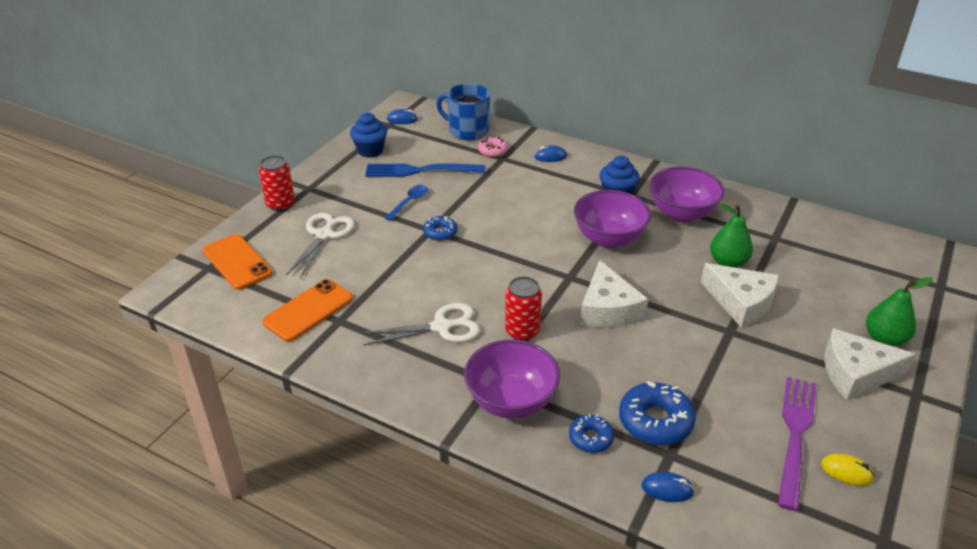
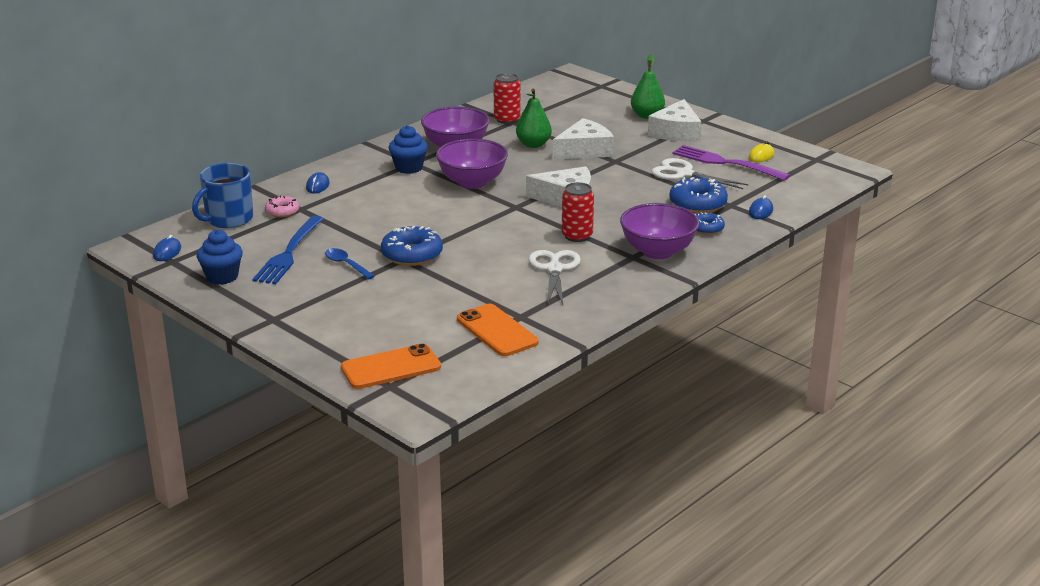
camera: 75 degrees left, 10 degrees down
(280, 204) = (294, 337): red can -> red can (507, 119)
(324, 235) = (374, 315): white scissors -> white scissors (684, 174)
(440, 233) = (412, 255): blue donut -> blue donut, size x1.71

